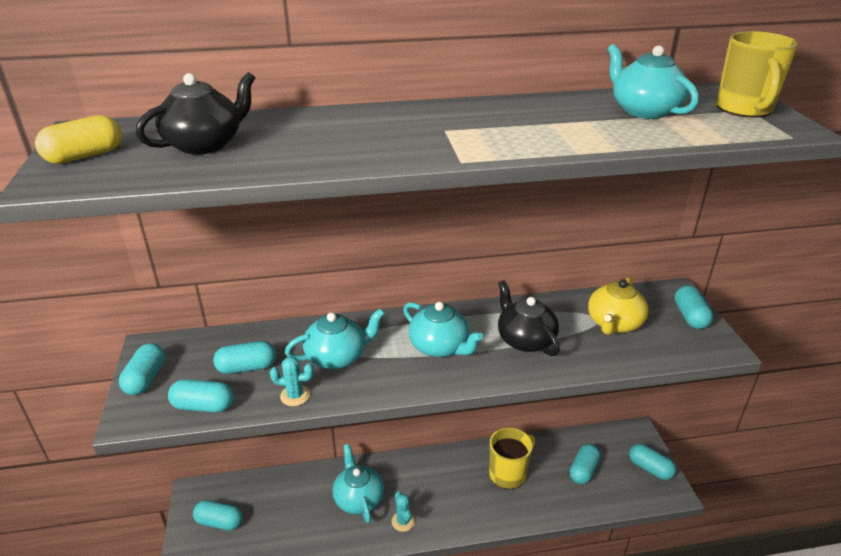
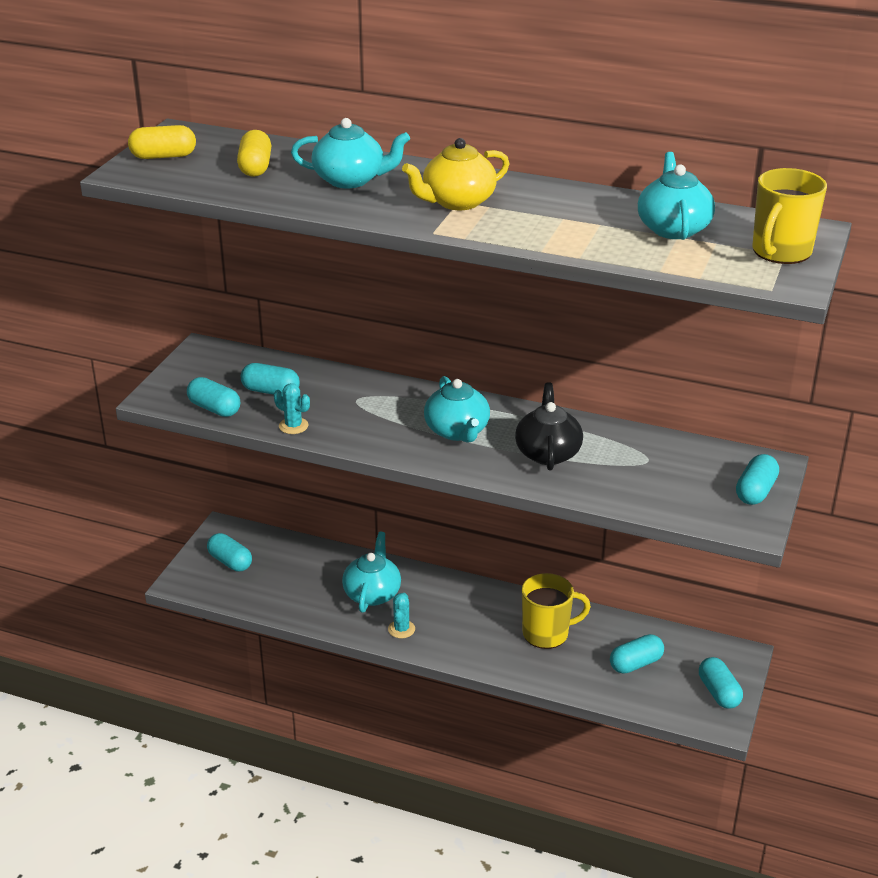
camera: 30 degrees right, 0 degrees up
(146, 379) = (184, 373): turquoise capsule -> none
(205, 144) = (255, 167): black teapot -> yellow capsule
(337, 357) = (355, 408): turquoise teapot -> turquoise teapot (350, 180)
(614, 324) = (660, 470): yellow teapot -> yellow teapot (457, 202)

